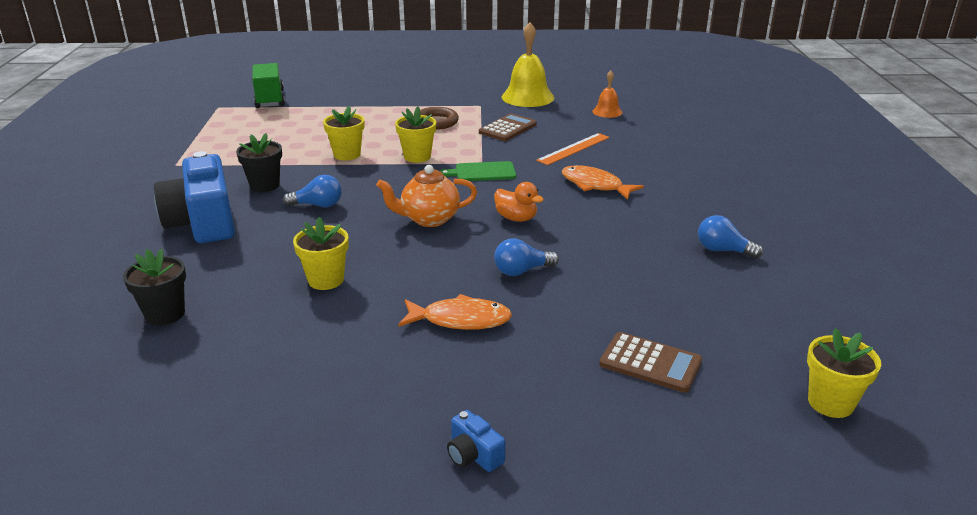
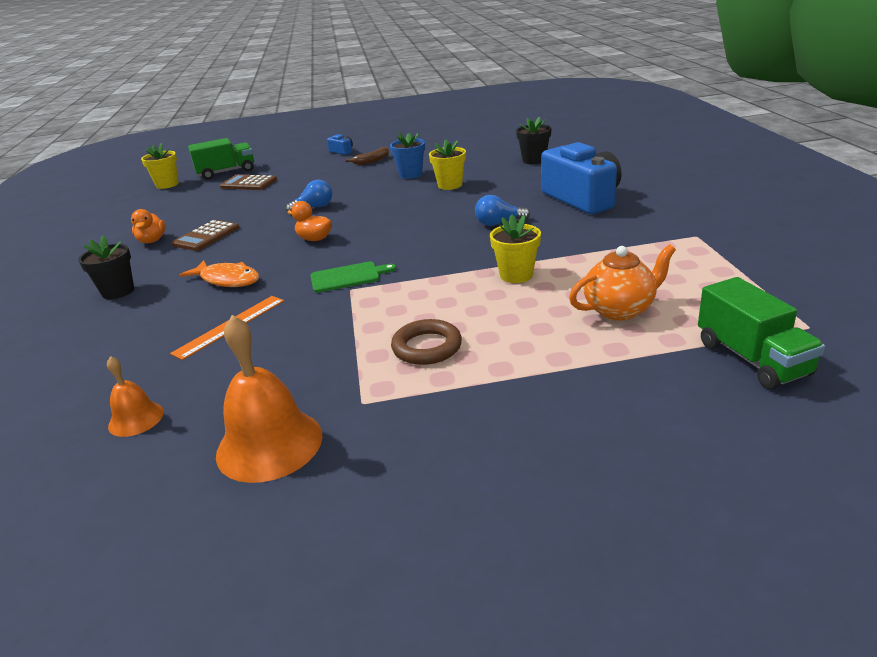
camera: 175 degrees right, 0 degrees up
(265, 185) = (569, 231): black flower pot -> black flower pot (118, 291)
(366, 321) = (411, 174): none -> blue flower pot
(417, 157) = (429, 285): yellow flower pot -> none
(418, 387) = (372, 161): none -> brown banana
(429, 219) = (392, 227): orange teapot -> orange teapot (620, 310)
(460, 320) = (354, 182): orange fish -> none
(507, 128) = (315, 350): brown calculator -> brown calculator (206, 236)
(527, 97) = (269, 444): yellow bell -> orange bell
(723, 250) = (152, 240): blue light bulb -> orange duck
(724, 424) = (226, 172): none -> green truck

